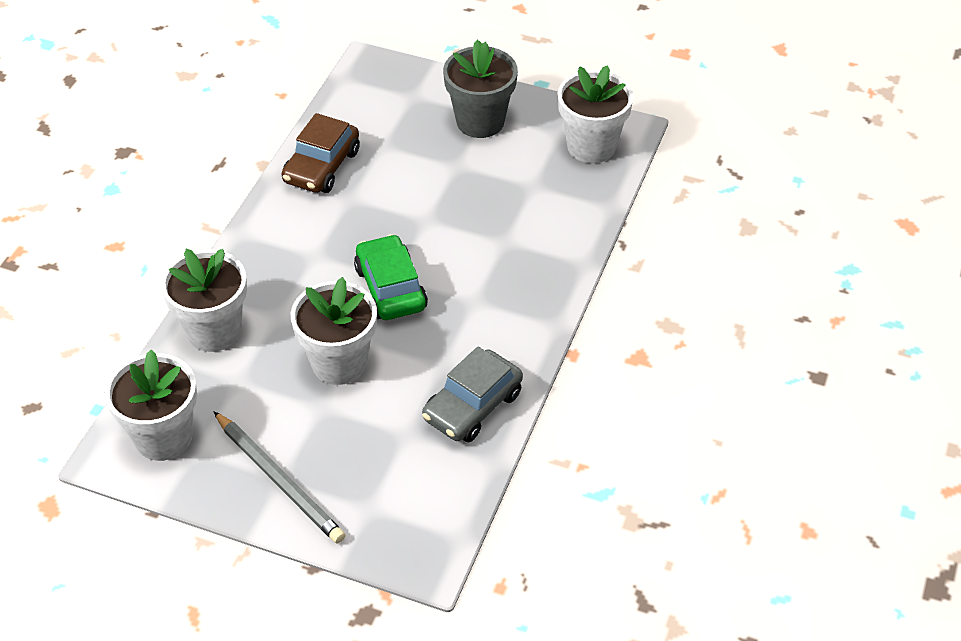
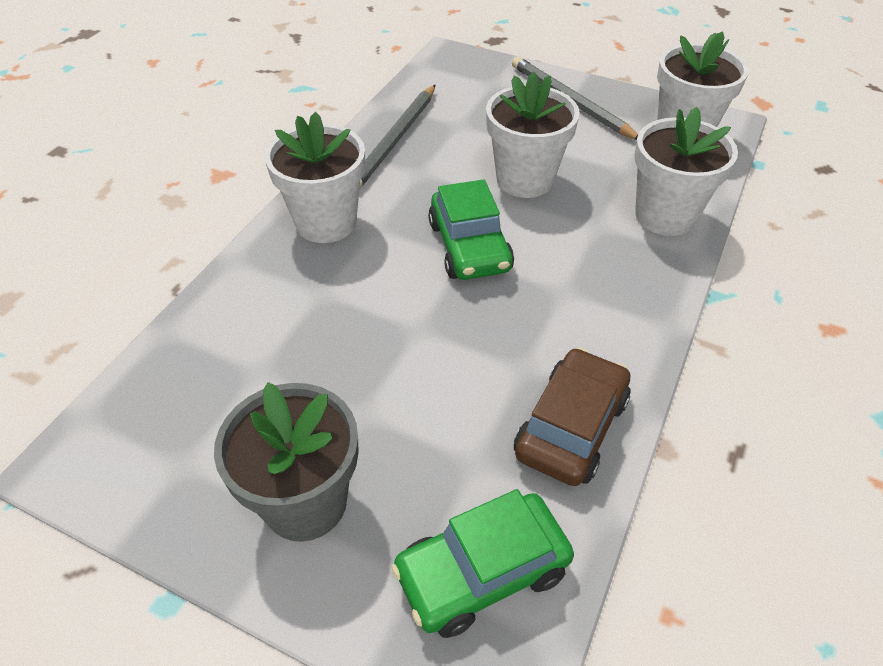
camera: 175 degrees left, 0 degrees up
(378, 100) = (482, 572): none -> green car
(472, 406) = (395, 140): grey car -> grey pencil
(591, 146) = (143, 435): white flower pot -> white flower pot (326, 222)

